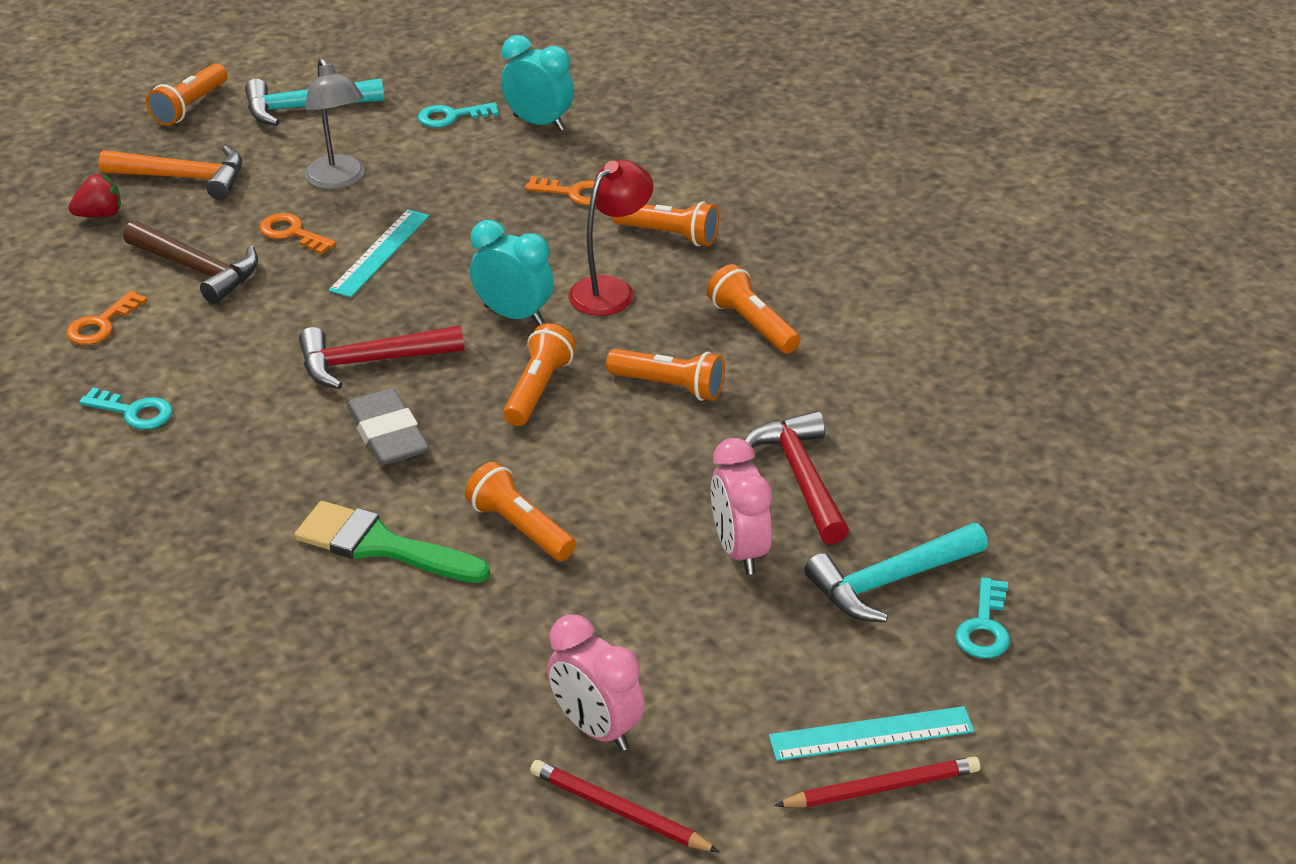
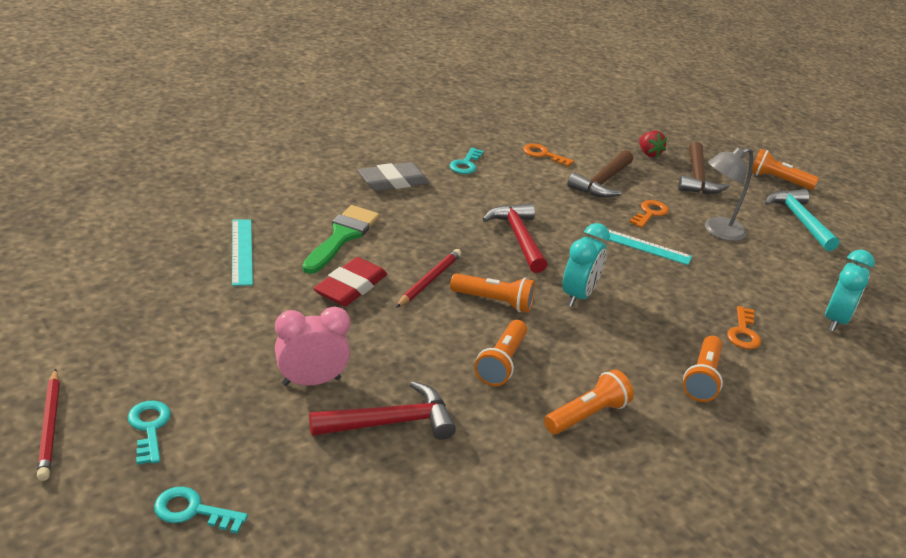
camera: 85 degrees right, 5 degrees down
(183, 178) = (697, 178): orange hammer -> brown hammer
(387, 434) = (446, 242): grey eraser -> grey eraser (393, 181)
(451, 116) = (821, 279): turquoise key -> turquoise key (149, 428)
(519, 528) = (351, 287): orange flashlight -> red eraser
(596, 728) = (160, 305): pink clock -> none
(611, 290) = (619, 342): red lamp -> none
(619, 811) = (88, 310): red pencil -> red pencil (429, 280)
(871, 734) = (103, 428): turquoise ruler -> turquoise ruler (242, 251)
(890, 581) = (260, 459): turquoise hammer -> none

